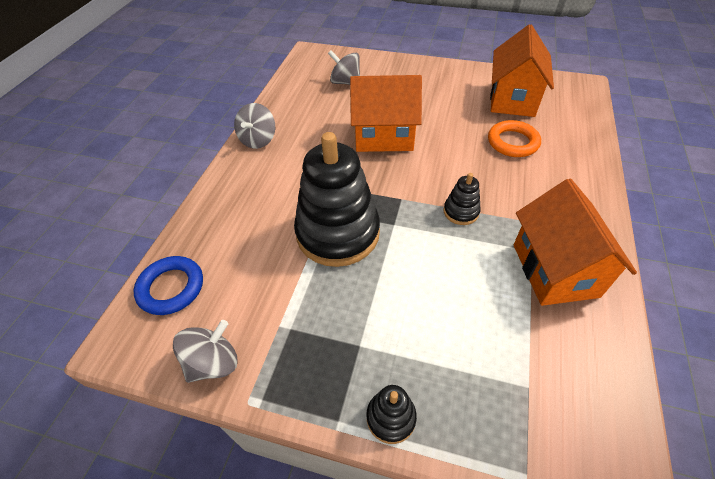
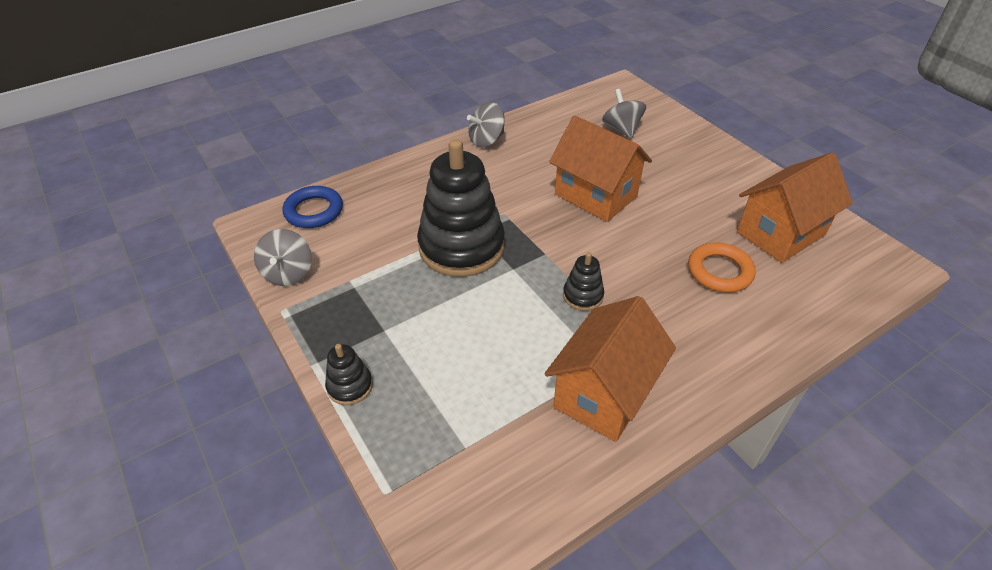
camera: 40 degrees right, 5 degrees down
(213, 362) = (288, 273): grey spinning top -> grey spinning top turned 90 degrees clockwise

